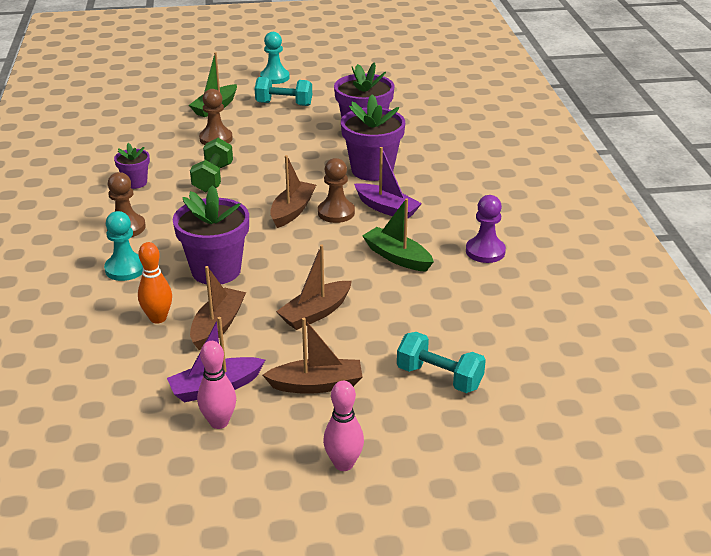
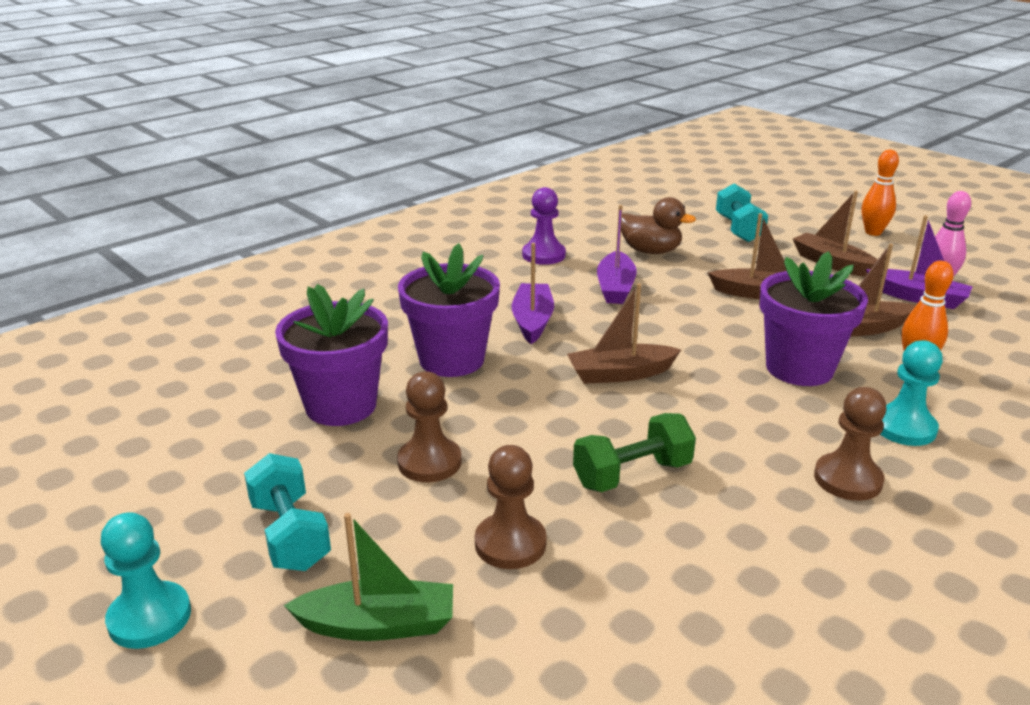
camera: 125 degrees left, 5 degrees down
(135, 183) = (750, 547): purple flower pot -> none
(336, 213) = (583, 346): brown pawn -> brown pawn (429, 462)
(343, 464) = (873, 232): pink bowling pin -> orange bowling pin
(397, 257) = (615, 287): green boat -> purple boat
(442, 303) = (650, 251): none -> brown duck

